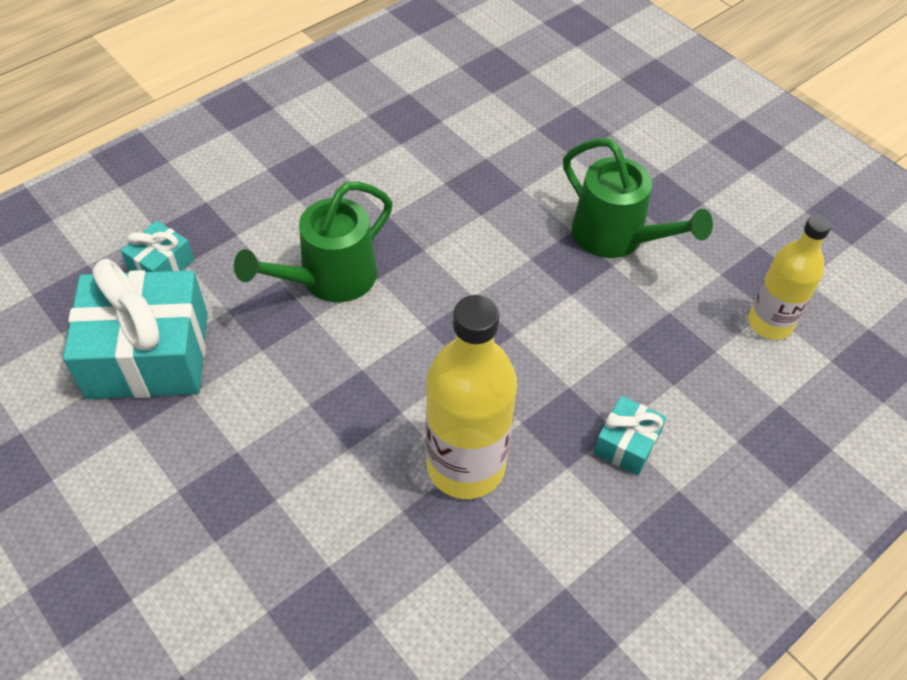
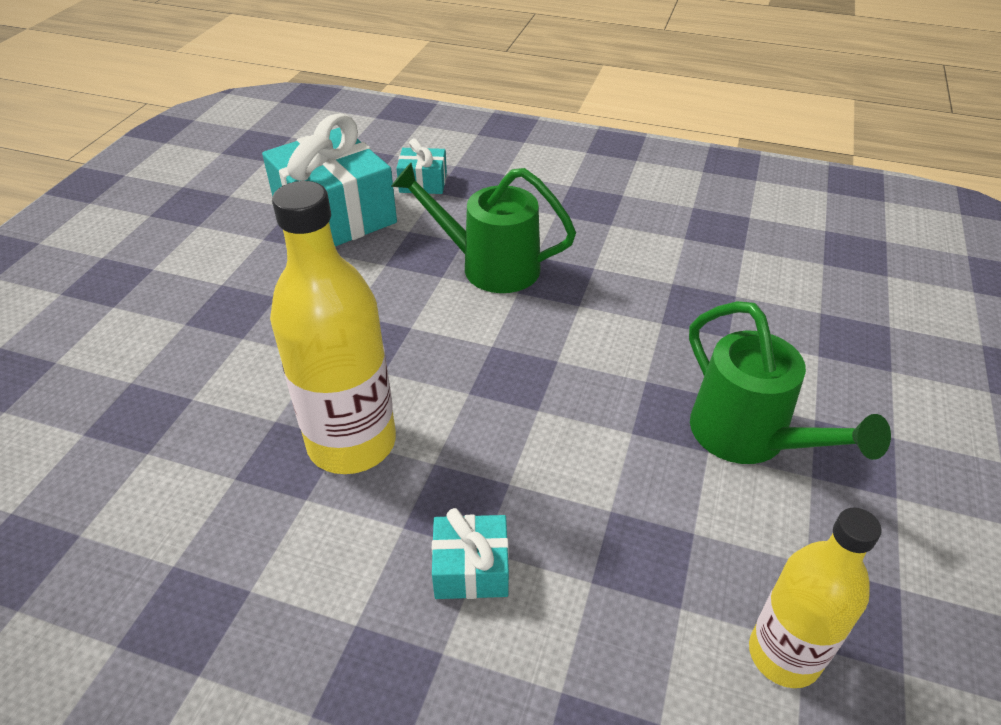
camera: 60 degrees right, 10 degrees down
(617, 238) = (750, 438): green watering can -> green watering can turned 45 degrees counterclockwise

